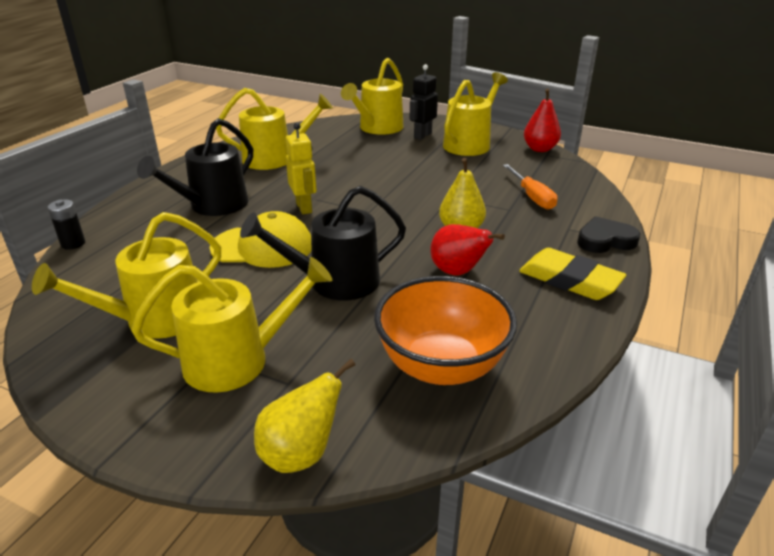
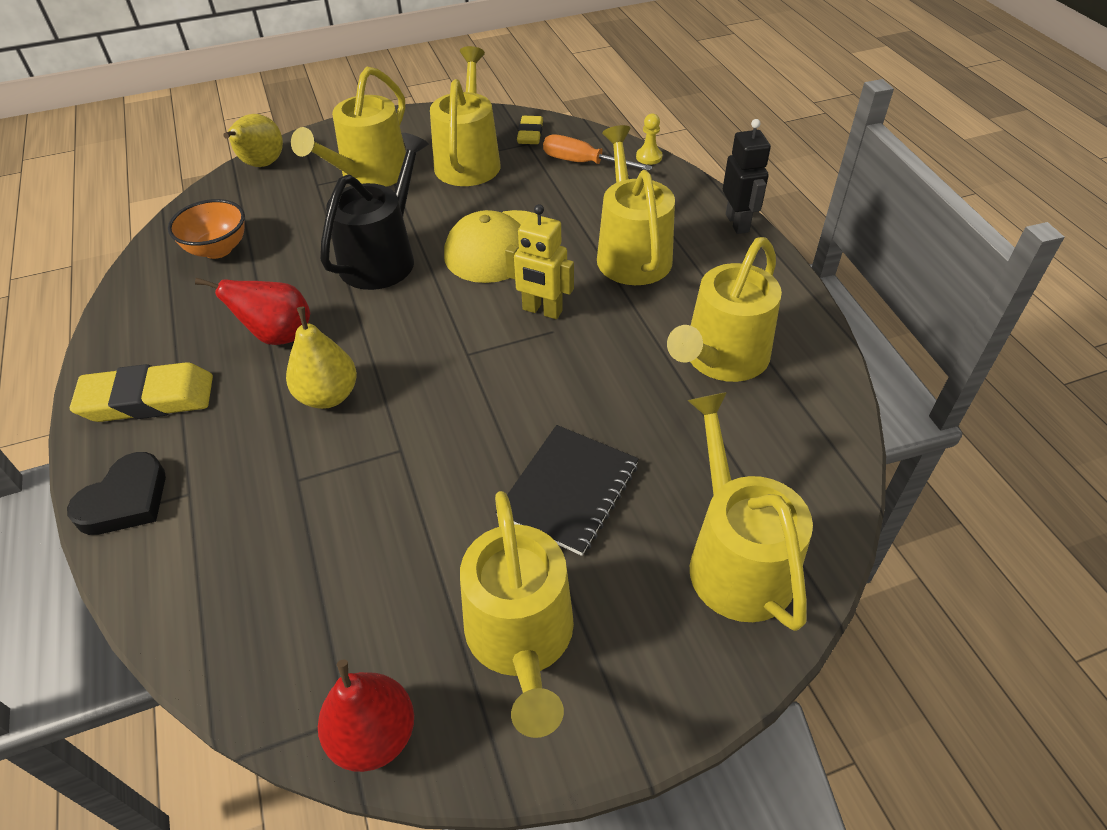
camera: 135 degrees right, 15 degrees up
(73, 244) = (649, 157): black battery -> yellow pawn
(73, 312) = (530, 134): none -> yellow eraser
(213, 205) = (631, 253): black watering can -> yellow watering can
(402, 159) = (568, 490): none -> black notebook
(422, 135) = (634, 598): black robot -> black robot (737, 223)
(441, 366) = (217, 249): orange bowl -> orange bowl, size x0.60
(532, 197) = (282, 534): orange screwdriver -> orange screwdriver (583, 163)

